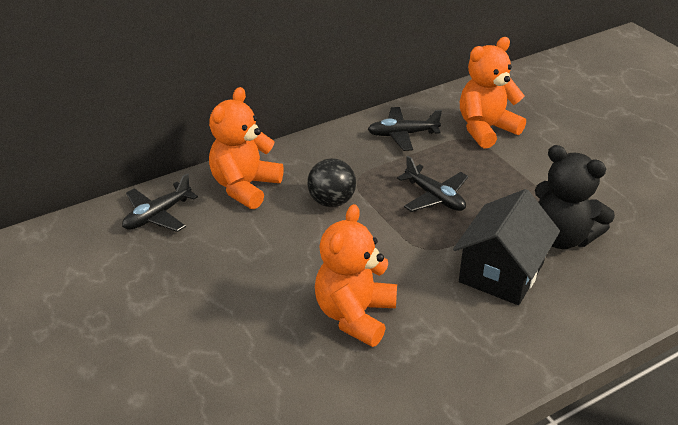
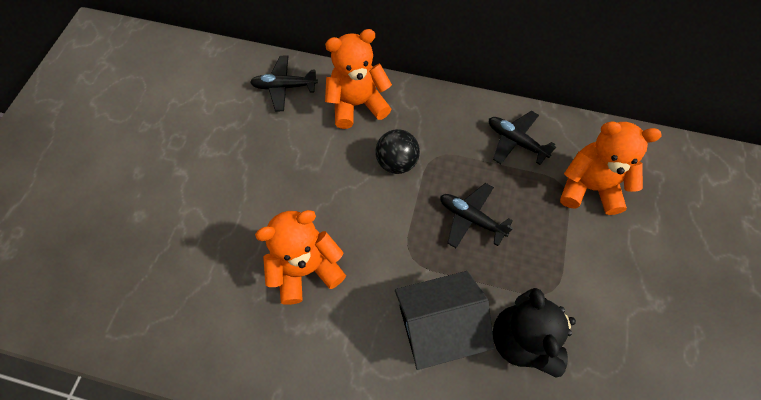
camera: 45 degrees right, 25 degrees up
(434, 197) = (471, 218): black plane -> black plane turned 120 degrees clockwise

